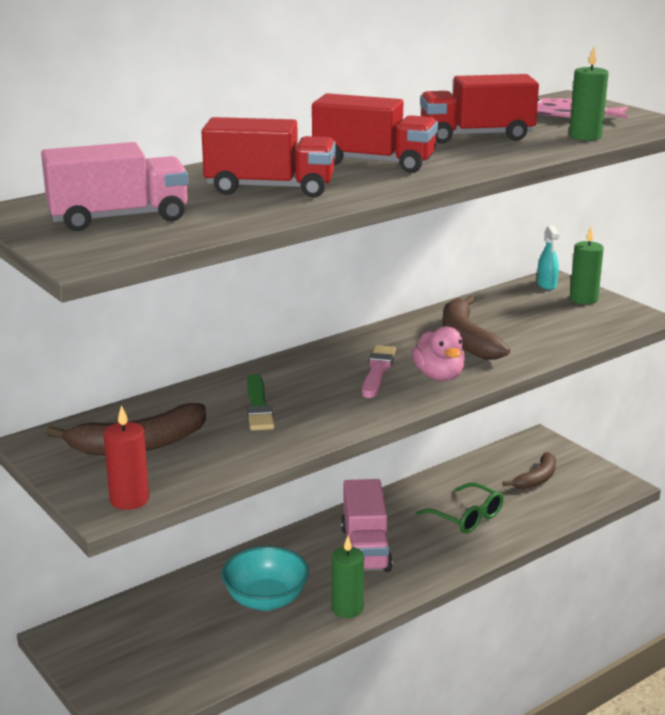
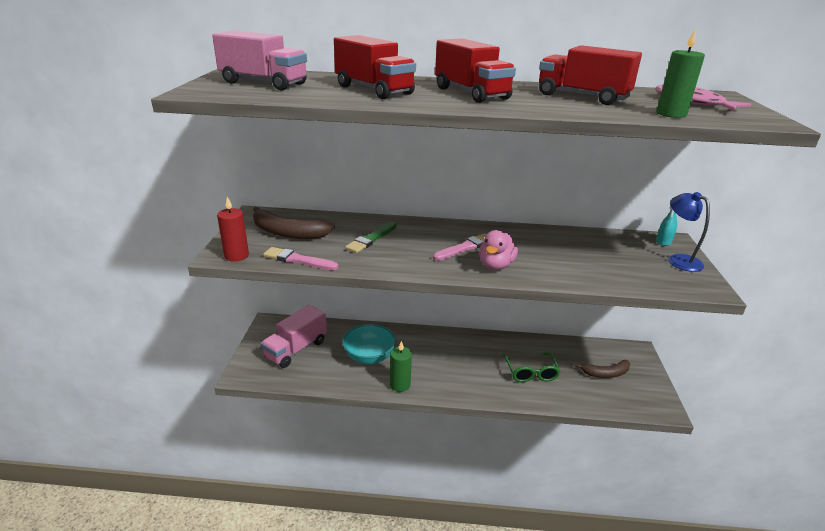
camera: 40 degrees right, 5 degrees up
(218, 468) = (298, 260): none -> pink brush
(365, 549) = (451, 358): pink truck -> pink truck (296, 349)
(466, 339) = (550, 252): brown banana -> none
(583, 299) = (678, 260): green candle -> blue lamp

